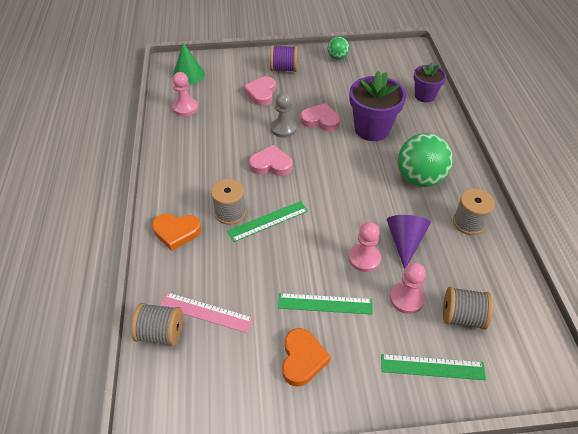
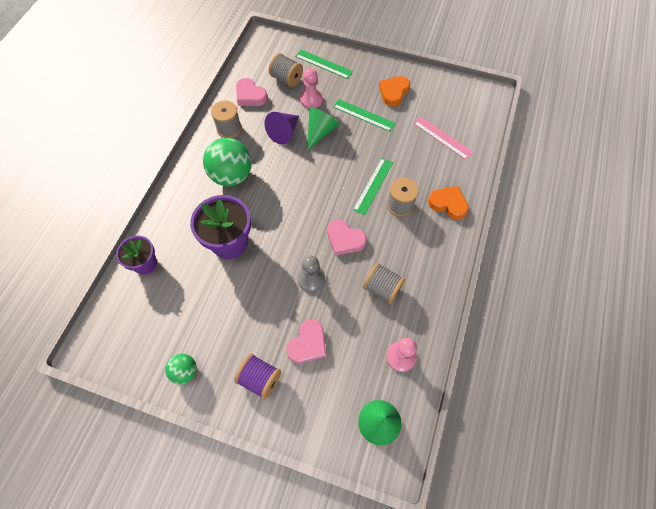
camera: 155 degrees left, 15 degrees up
(161, 333) = (475, 136): grey spool -> grey spool (382, 288)
(268, 221) = (373, 186): green ruler -> green ruler turned 60 degrees counterclockwise
(320, 120) = (270, 274): pink heart -> pink heart (250, 95)
(364, 258) = (320, 132): pink pawn -> green cone

